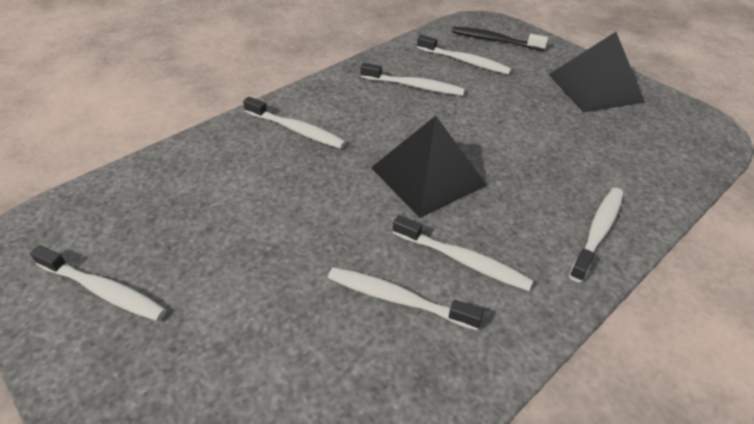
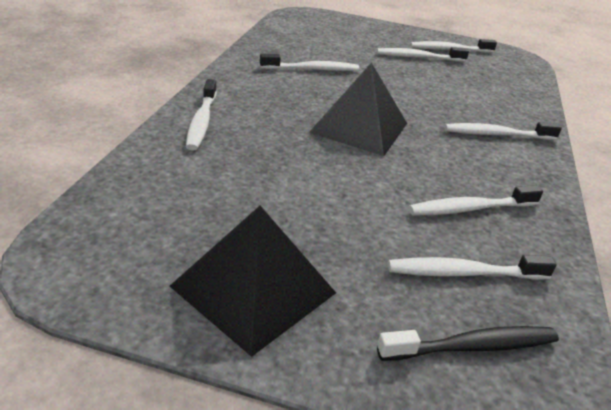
camera: 145 degrees right, 10 degrees down
(463, 260) = (290, 89): white toothbrush -> white toothbrush (418, 57)

